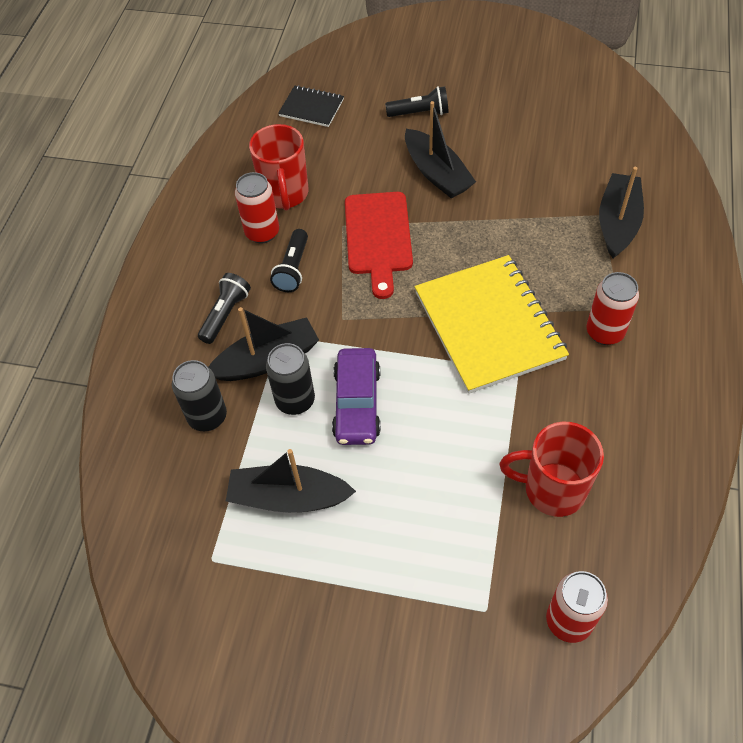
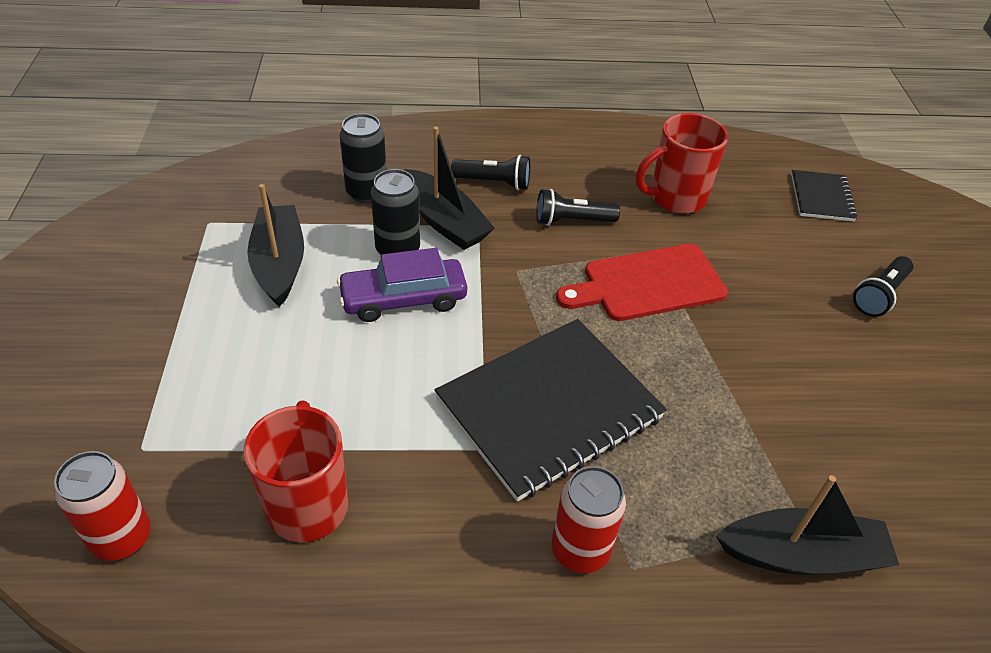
camera: 70 degrees right, 10 degrees down
(262, 232) = (612, 190): red can -> none
(420, 113) = (879, 295): black flashlight -> black flashlight turned 60 degrees clockwise
(437, 173) = (782, 326): black boat -> none
(489, 325) = (549, 409): yellow notebook -> black notebook

